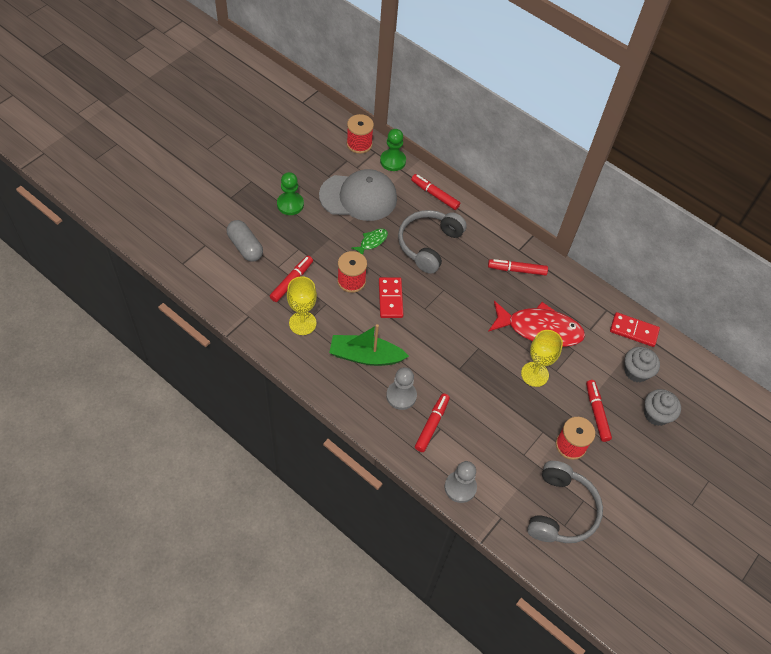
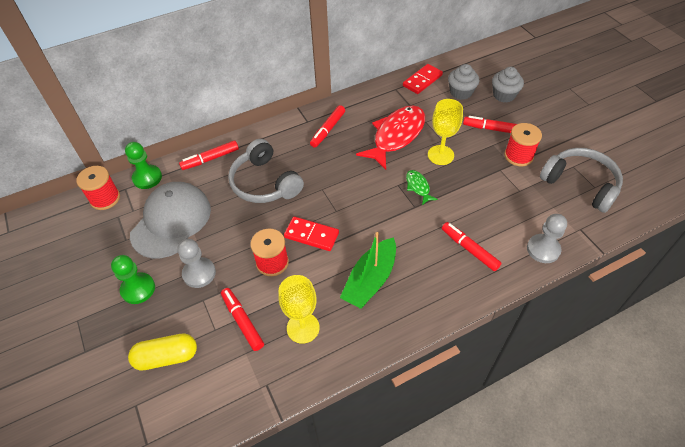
camera: 60 degrees left, 5 degrees down
(245, 247) = (166, 357): grey capsule -> yellow capsule
(372, 242) = (234, 228): green fish -> green fish (418, 187)
(401, 396) = (428, 264): grey pawn -> grey pawn (199, 273)

